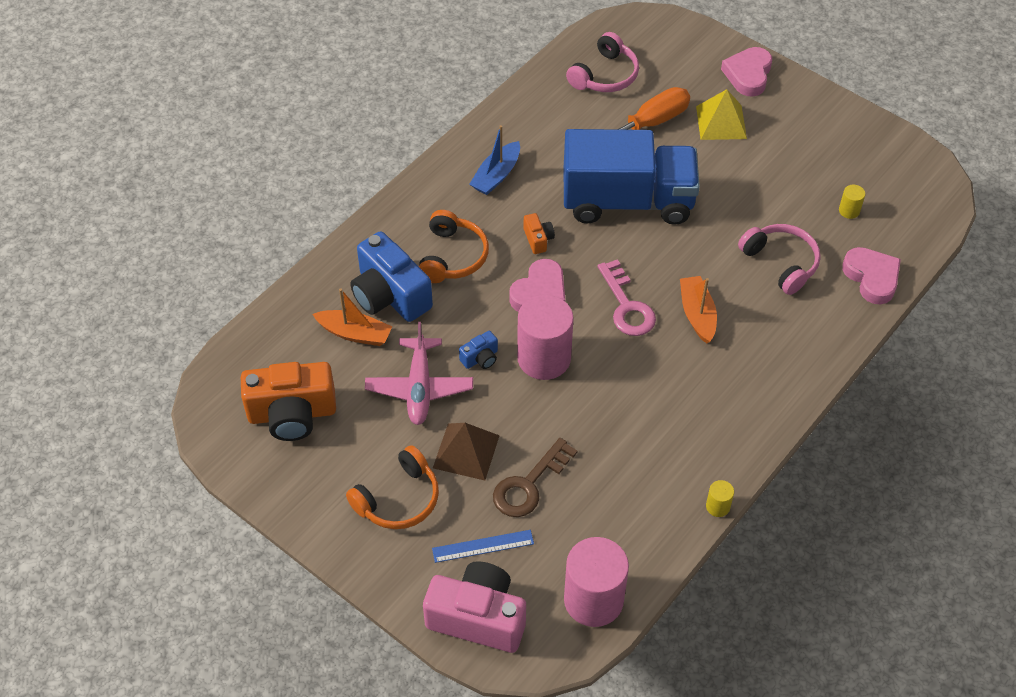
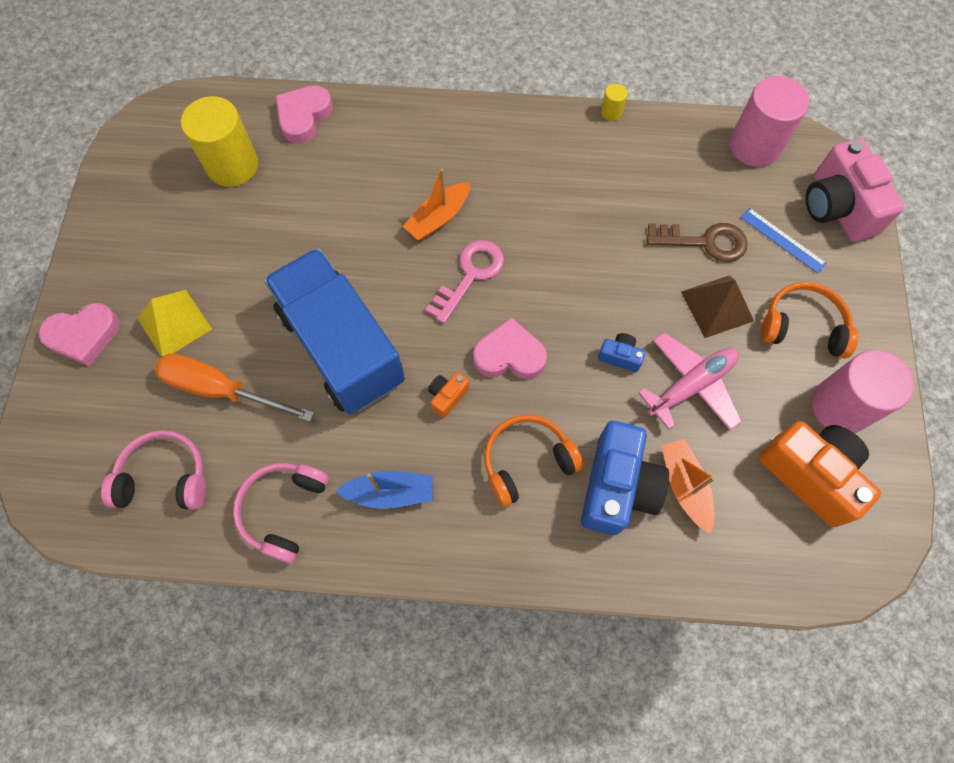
camera: 125 degrees left, 15 degrees up
(544, 358) = (578, 306): pink cylinder -> pink cylinder (840, 406)
(781, 262) = (332, 186): pink headphones -> pink headphones (283, 510)
(849, 211) = (232, 165): yellow cylinder -> yellow cylinder, size x2.35

